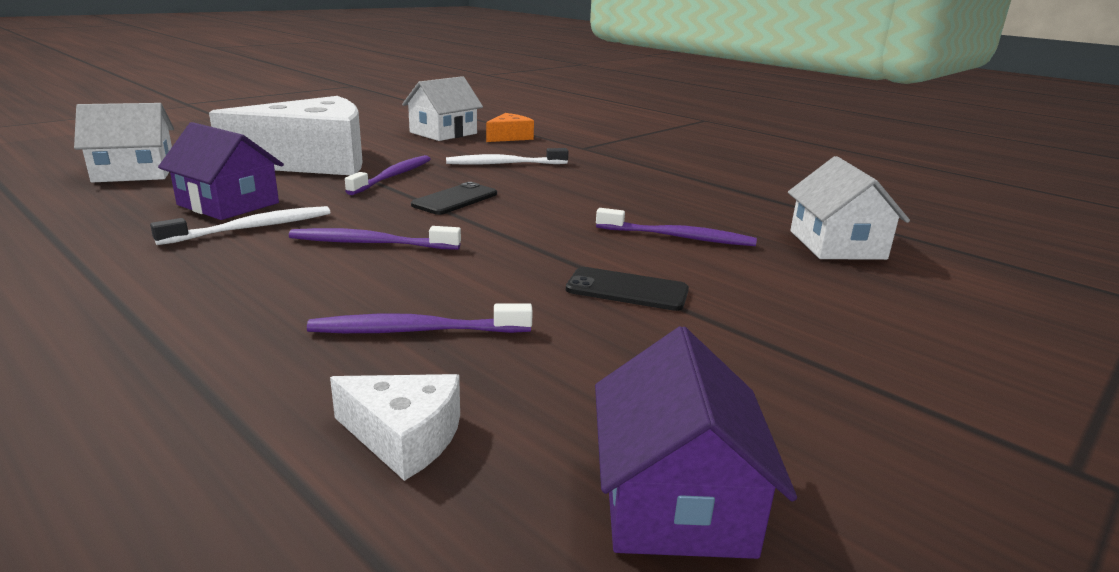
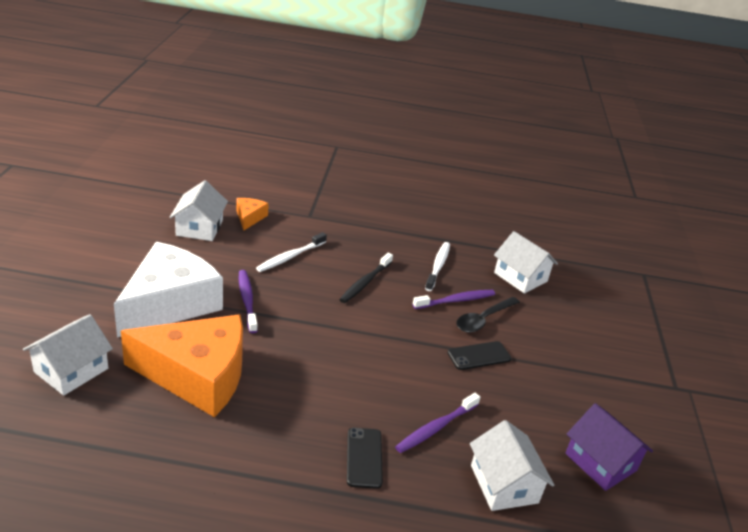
camera: 40 degrees left, 10 degrees up
(228, 204) = (197, 376): purple house -> orange cheese
(252, 228) = (251, 392): white toothbrush -> white toothbrush (438, 266)
(371, 243) = (331, 375): purple toothbrush -> none
(404, 437) = (504, 484): white cheese -> white house
(455, 199) = (315, 311): black phone -> black phone (364, 457)
(564, 196) = (365, 282): none -> black toothbrush
(696, 262) = (483, 320): none -> black spoon

